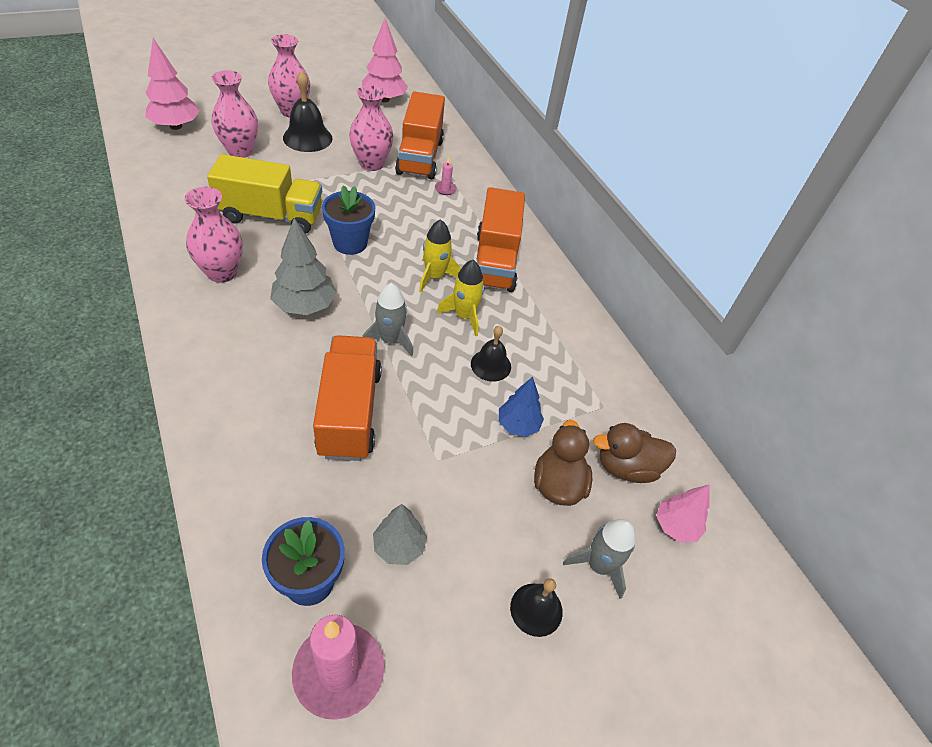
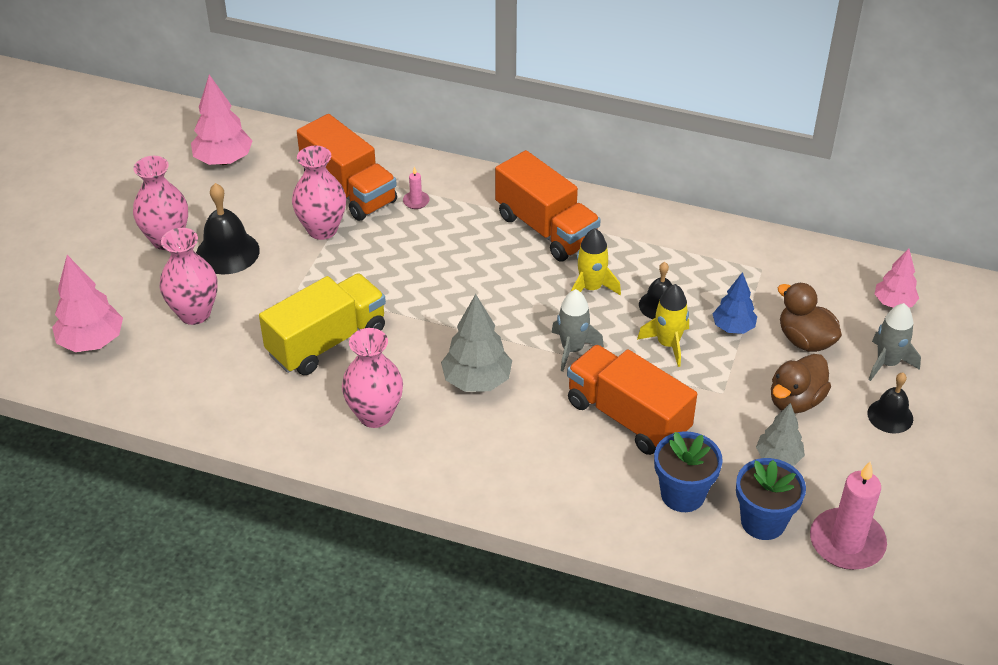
camera: 40 degrees left, 5 degrees down
(350, 243) = (424, 308): blue flower pot -> blue flower pot (682, 494)
(435, 277) = (526, 278): yellow rocket -> yellow rocket (668, 344)
(626, 467) = (825, 294): brown duck -> brown duck (795, 401)

